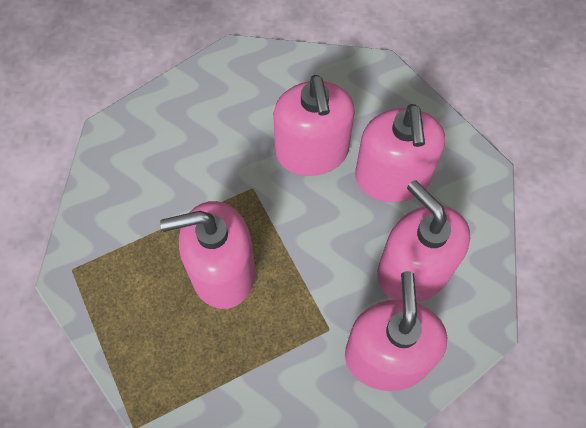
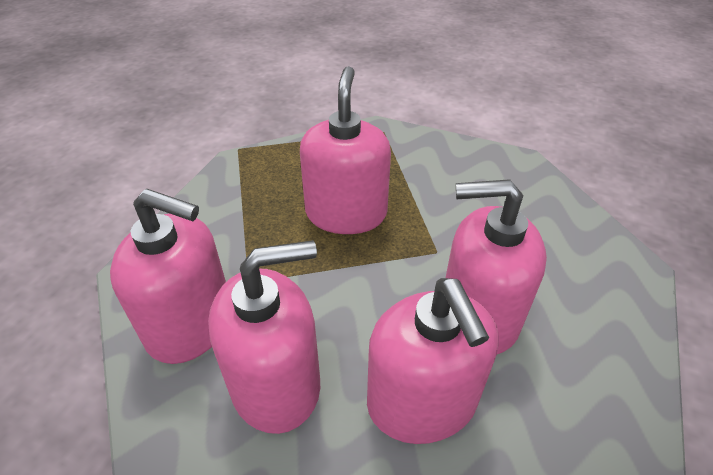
camera: 105 degrees right, 20 degrees down
(392, 177) = (422, 401): pink soap dispenser -> pink soap dispenser turned 120 degrees counterclockwise

